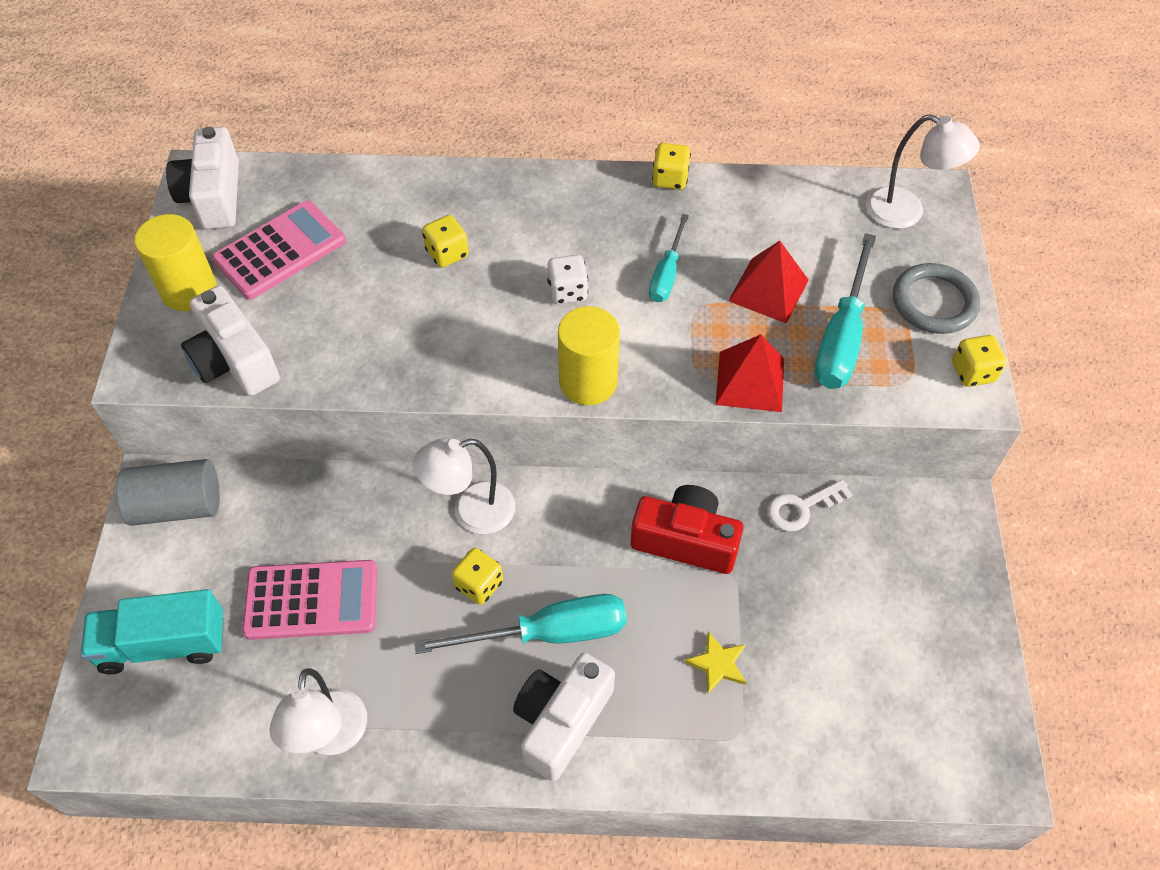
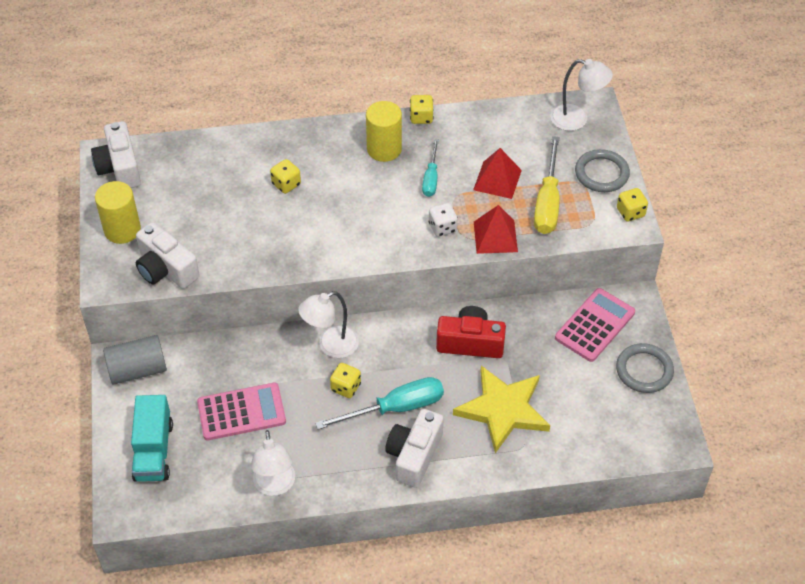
camera: 10 degrees left, 5 degrees down
(163, 644) = (153, 451): turquoise truck -> turquoise truck turned 75 degrees counterclockwise
(280, 251) = (175, 197): pink calculator -> pink calculator (595, 325)
(567, 291) = (370, 198): white dice -> white dice (442, 227)
(588, 382) = (395, 251): yellow cylinder -> yellow cylinder (384, 149)
(717, 664) = (503, 410): yellow star -> yellow star, size x2.46
(802, 507) = (540, 313): white key -> none
(841, 337) = (547, 202): turquoise screwdriver -> yellow screwdriver
(956, 632) = (644, 370): none -> grey ring

